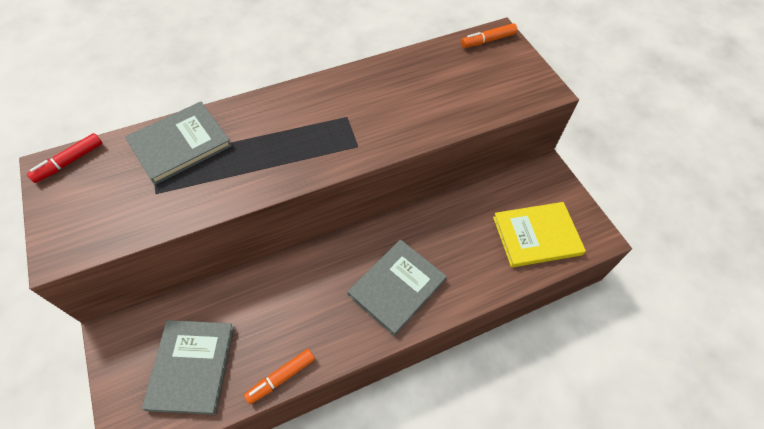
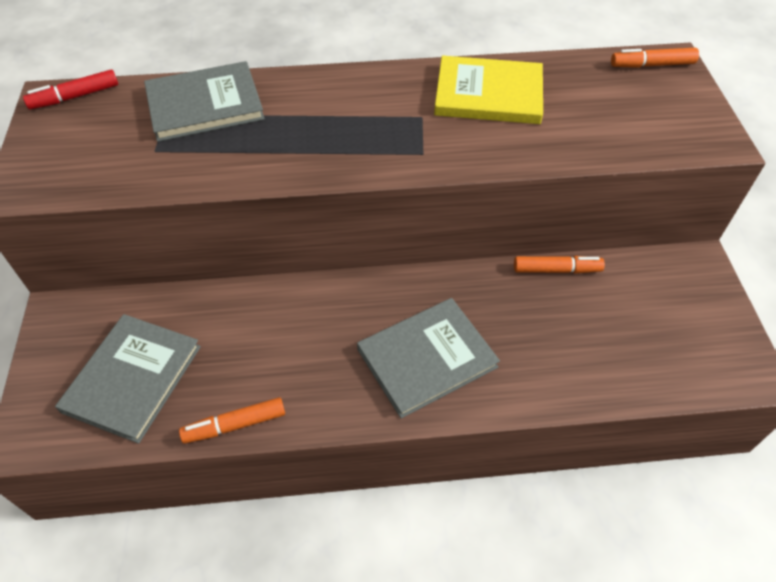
camera: 20 degrees right, 5 degrees down
(460, 198) = (556, 270): none -> orange marker
(536, 236) = (653, 346): yellow book -> yellow book (488, 94)

